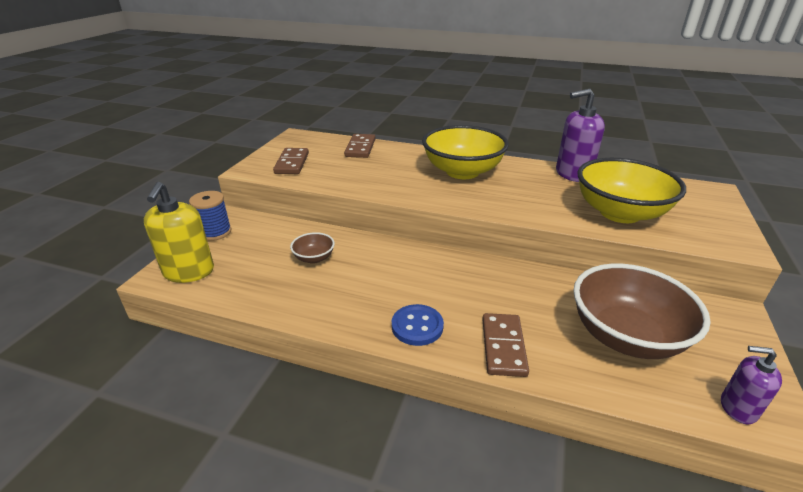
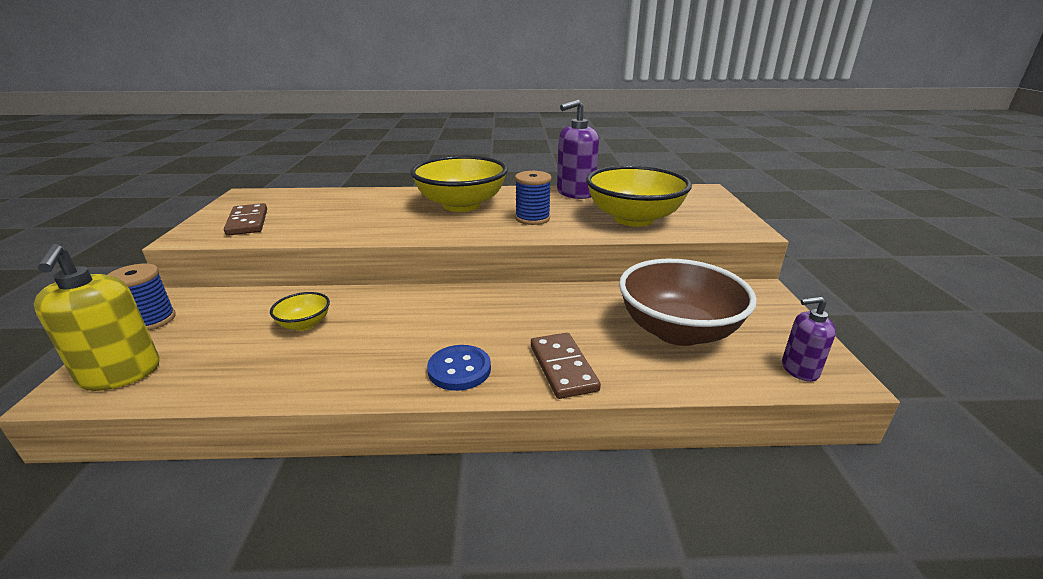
camera: 20 degrees left, 5 degrees down
(314, 258) = (304, 324): brown bowl -> yellow bowl
(360, 148) = (333, 197): brown domino -> none
(521, 196) = (532, 218): none -> blue spool

